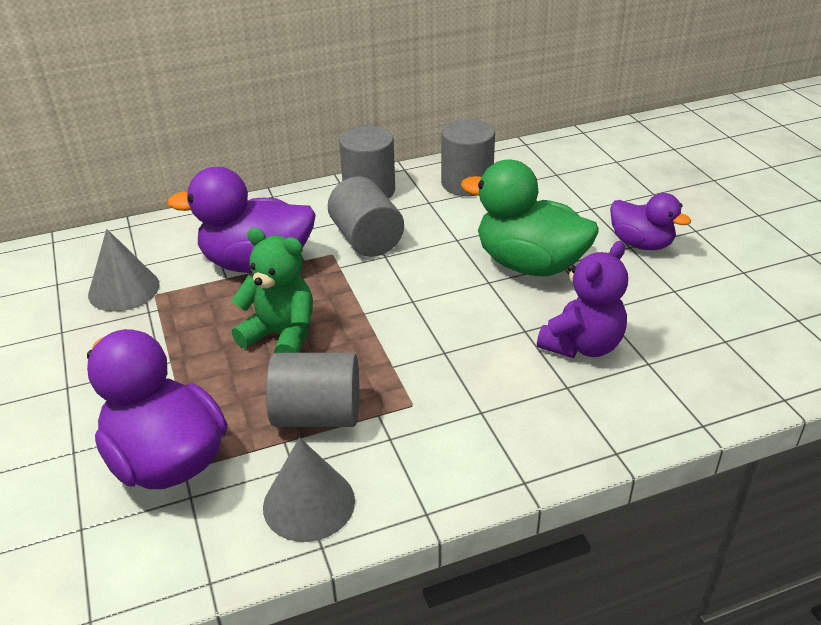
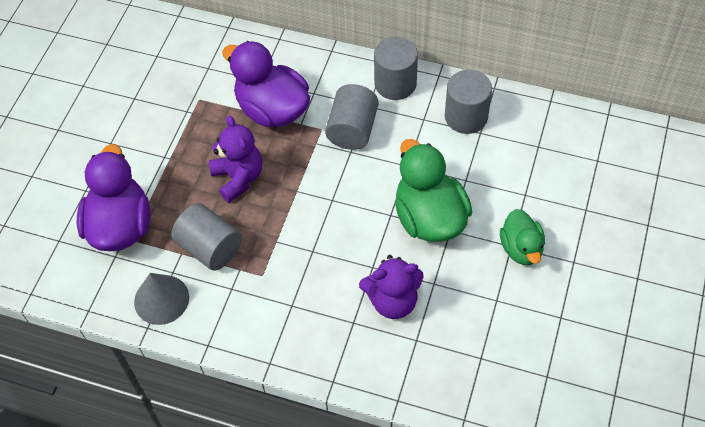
camera: 40 degrees right, 20 degrees up
(124, 289) = (186, 84): grey cone -> none
(281, 335) = (238, 178): green teddy bear -> purple teddy bear
(641, 244) = (521, 248): purple duck -> green duck

